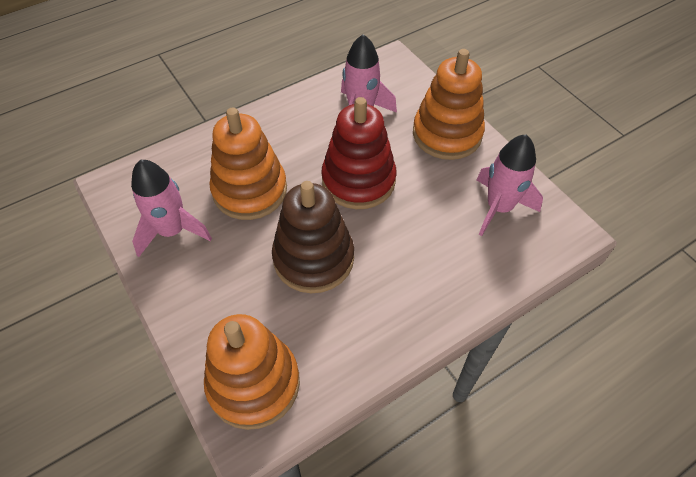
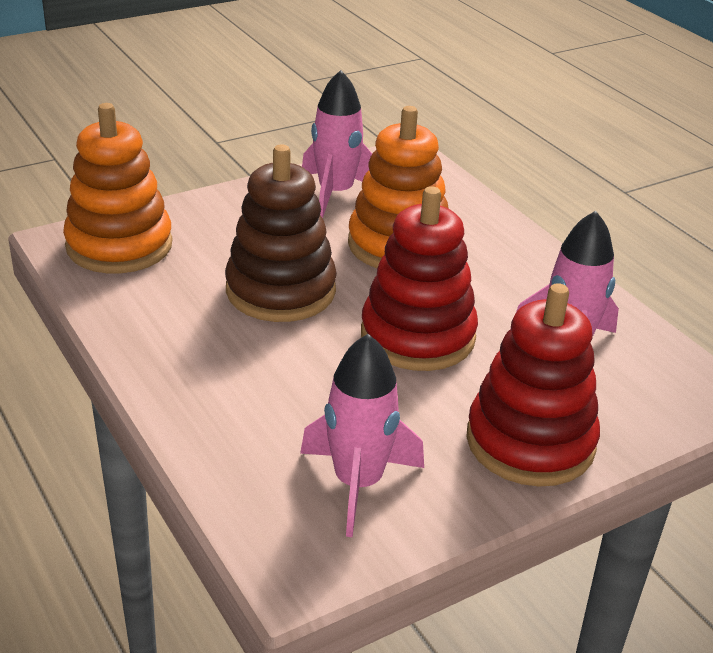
camera: 90 degrees right, 20 degrees down
(447, 134) = (530, 442): orange stacking toy -> red stacking toy

